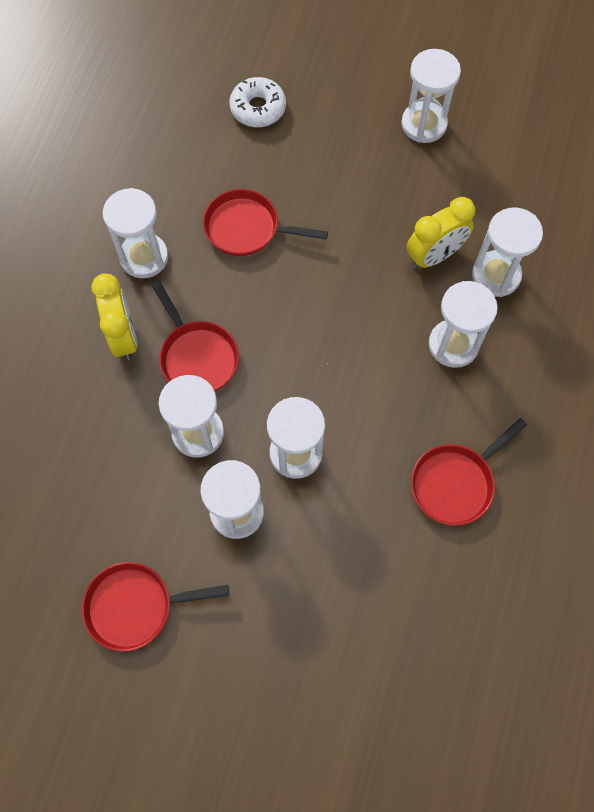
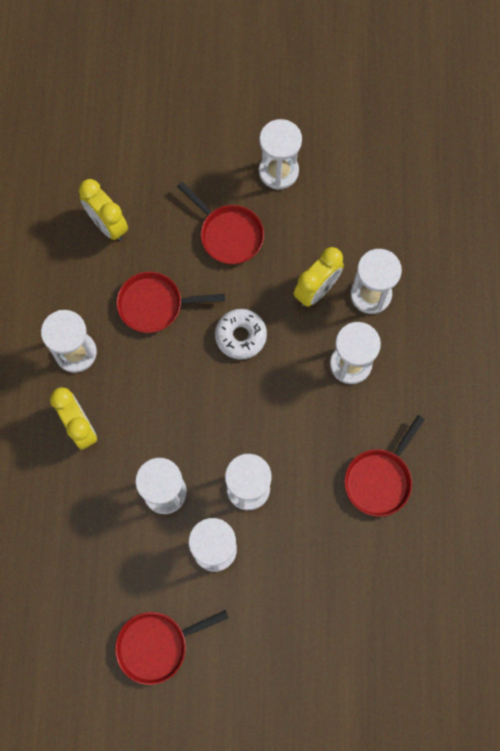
camera: 15 degrees left, 5 degrees up
(197, 357) = (145, 428): red pan -> red pan (228, 234)
(220, 136) = (108, 225): none -> yellow clock
(258, 108) = (133, 191): white donut -> white donut (240, 336)

